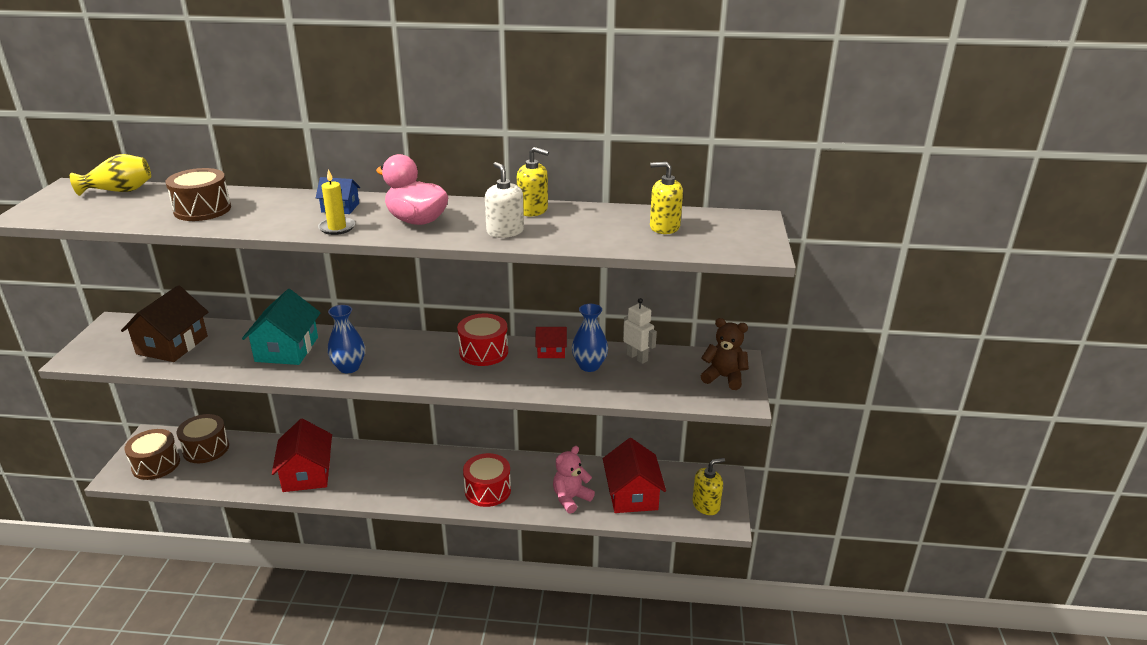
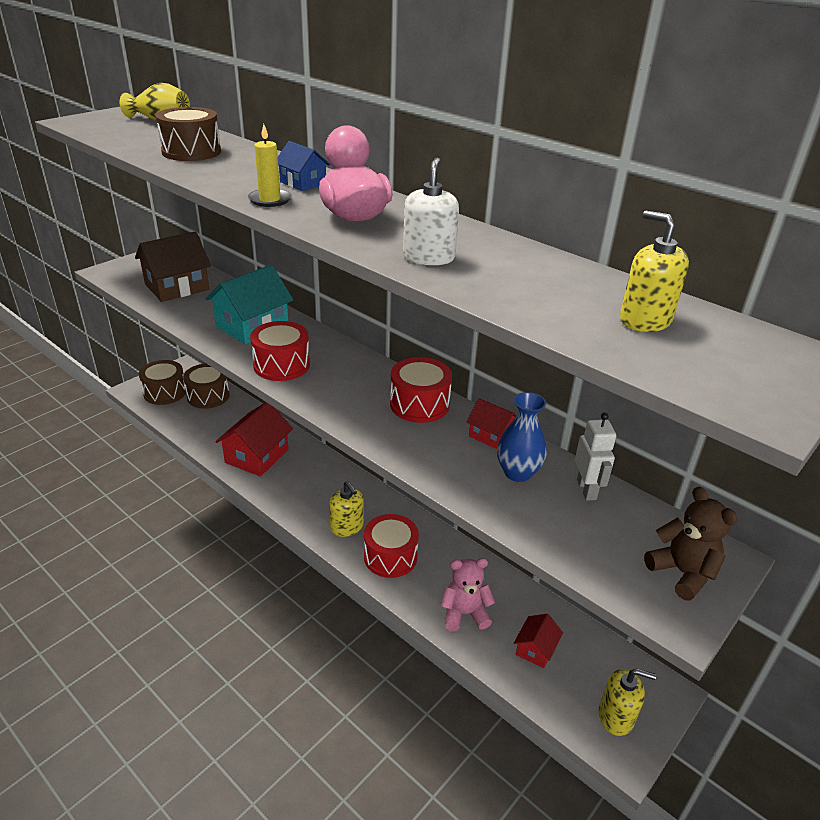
camera: 35 degrees right, 5 degrees up
(349, 367) = (281, 365): blue vase -> red drum
(533, 210) = (496, 244): yellow soap dispenser -> yellow soap dispenser (347, 527)
(632, 495) = (535, 649): red house -> red house, size x0.53

